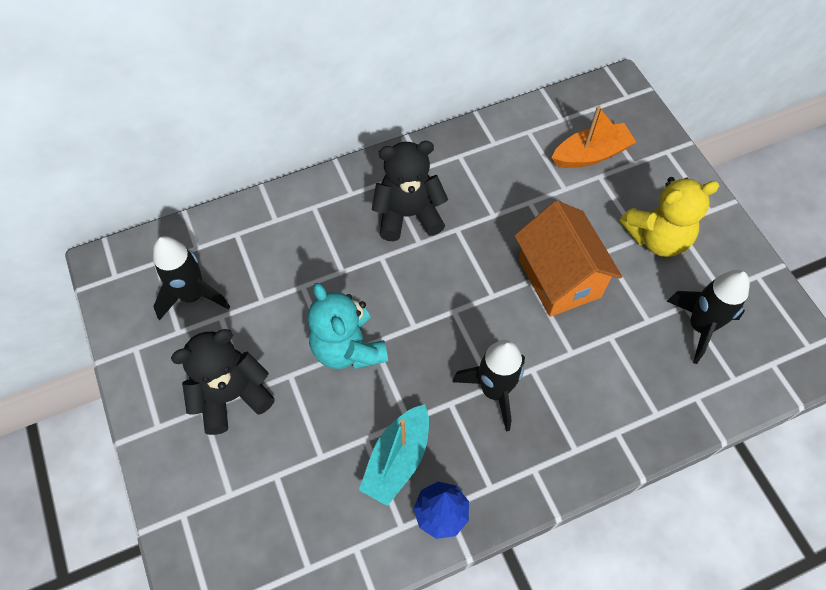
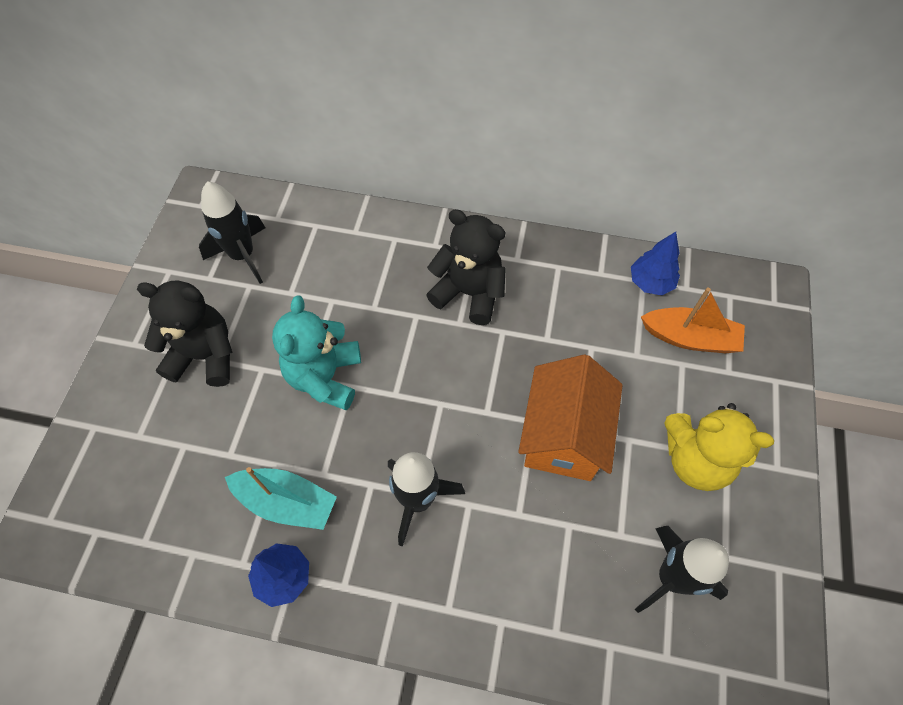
camera: 35 degrees right, 0 degrees up
(397, 459) = (286, 502): turquoise boat -> turquoise boat turned 135 degrees counterclockwise
(534, 129) = (650, 283): none -> blue tree

